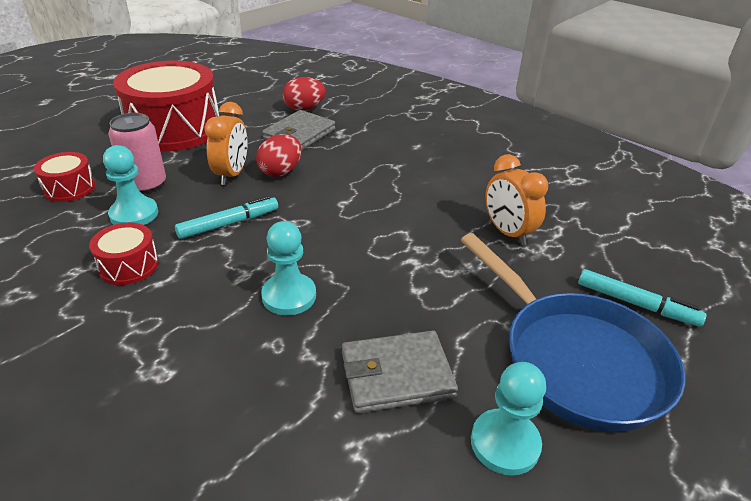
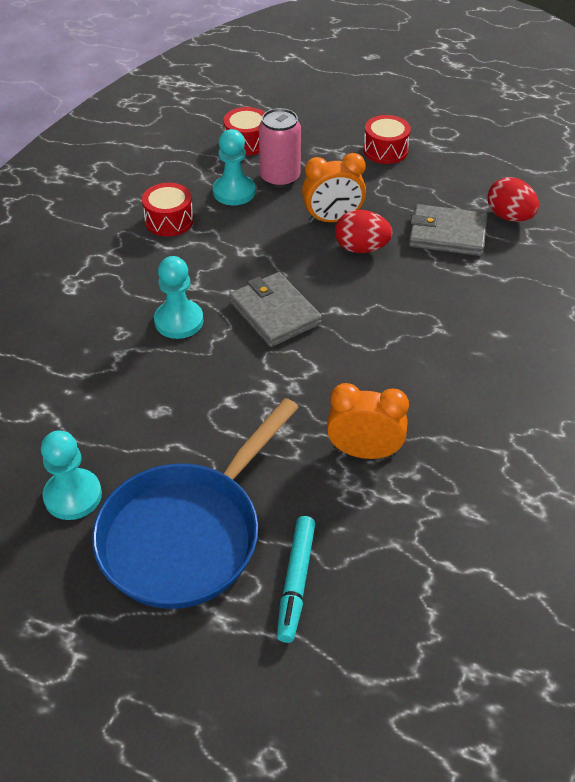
camera: 70 degrees right, 10 degrees up
(174, 129) = (385, 150): red drum -> red drum, size x0.45
(229, 223) = (254, 249): turquoise marker -> none
(396, 375) = (118, 413): grey wallet -> grey wallet (274, 313)
(507, 233) = (364, 452): orange clock -> orange clock turned 60 degrees clockwise

